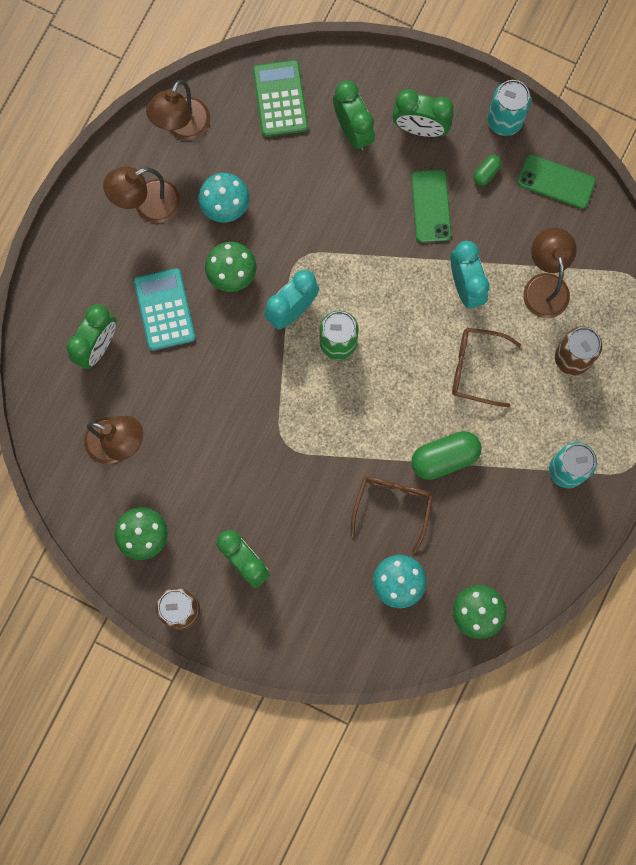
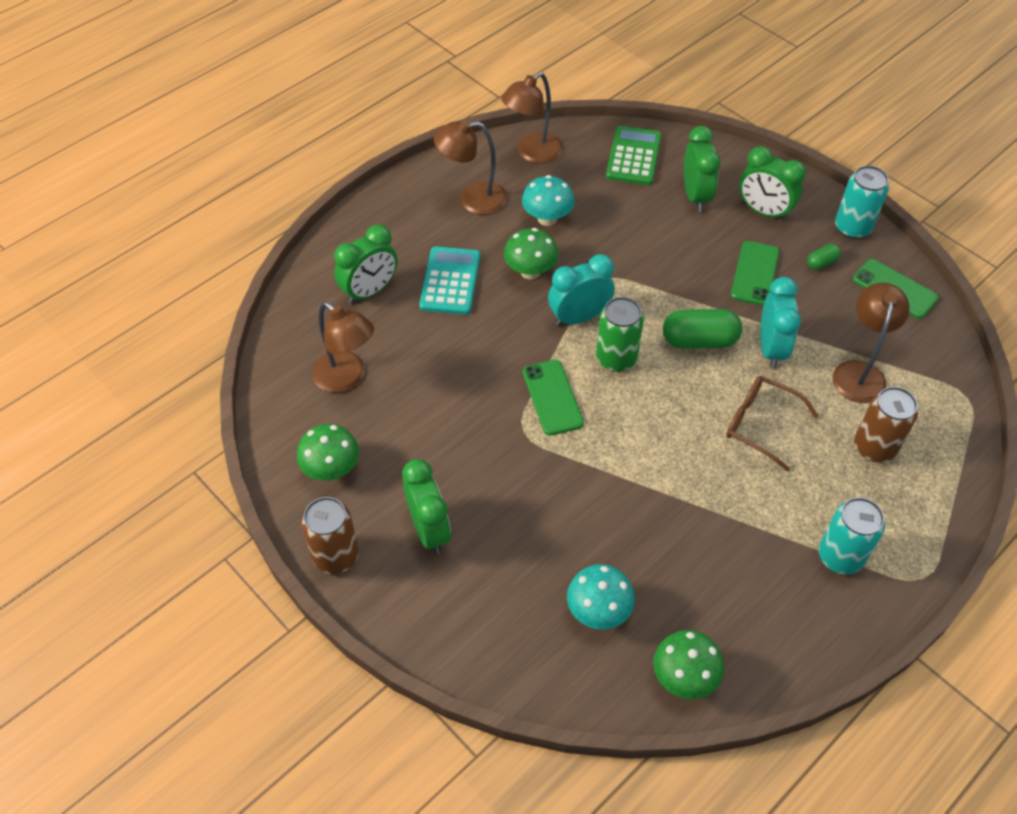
camera: 20 degrees right, 25 degrees down
(297, 402) = (552, 397): none -> green phone
(392, 506) = (620, 529): brown glasses -> none
(444, 458) = (697, 499): green capsule -> green capsule (699, 340)

